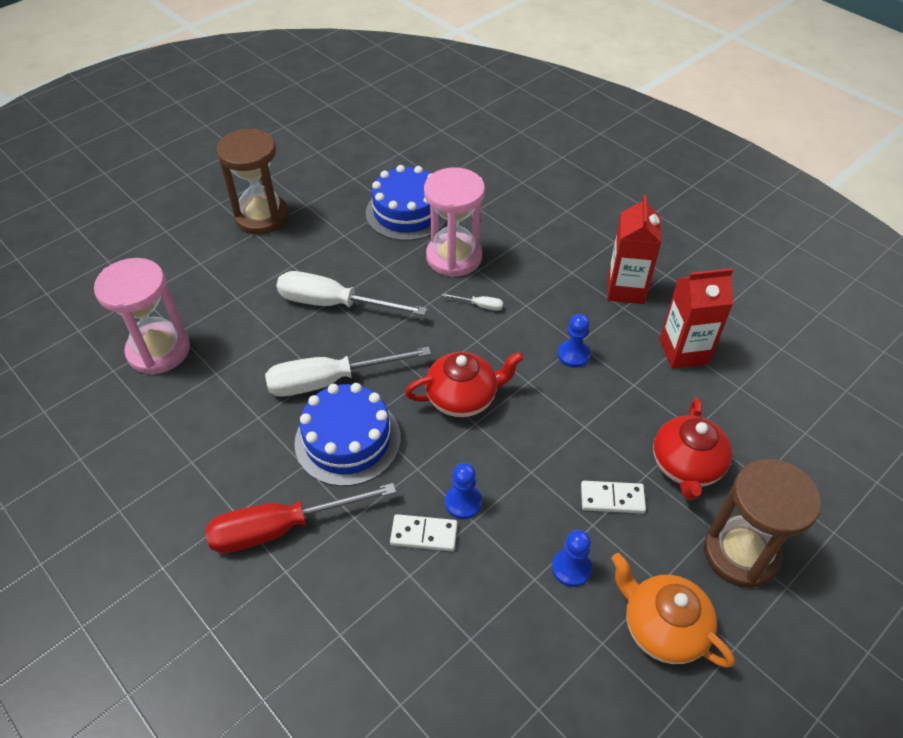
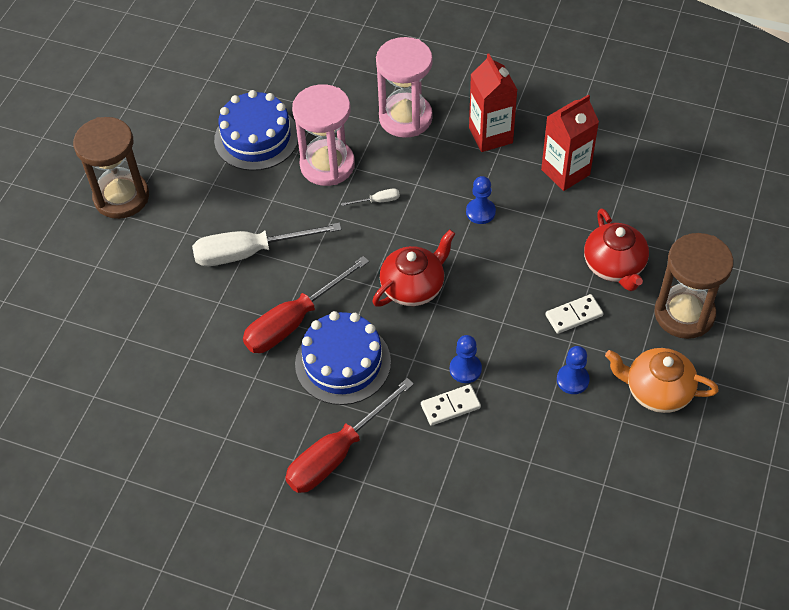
camera: 25 degrees left, 5 degrees up
(159, 350) = (122, 361): pink hourglass -> pink hourglass (405, 118)
(330, 381) = (294, 321): white screwdriver -> red screwdriver

